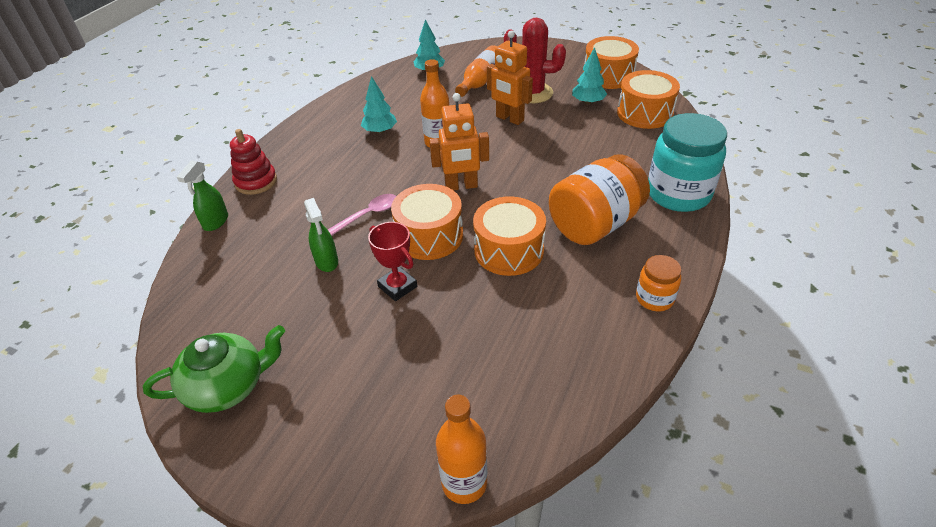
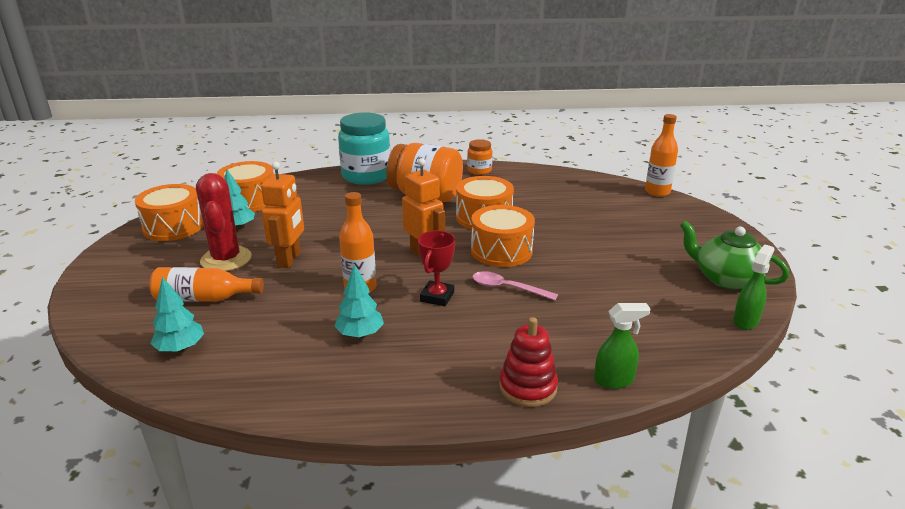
camera: 120 degrees left, 15 degrees down
(327, 262) = (581, 286): green spray bottle -> green spray bottle (745, 321)
(397, 286) = (566, 247): red trophy -> red trophy (437, 297)

